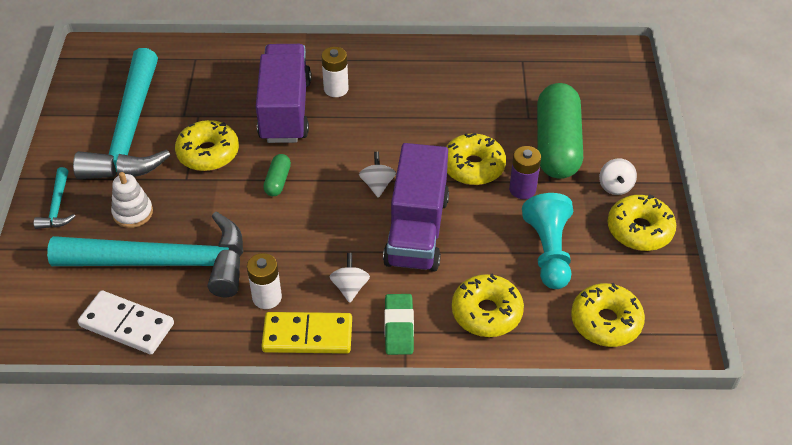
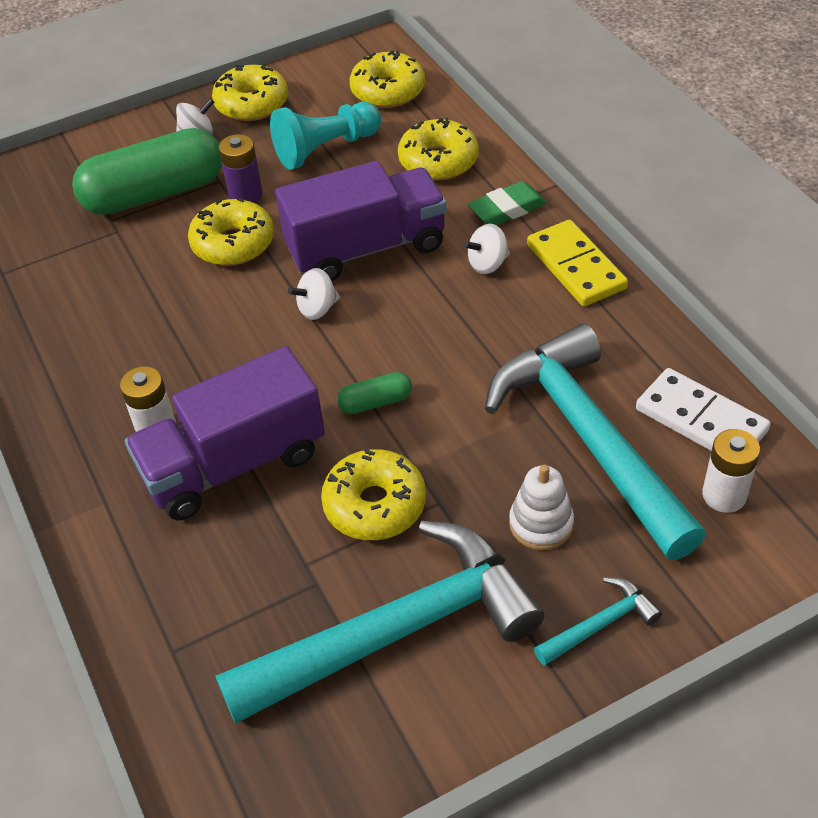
camera: 115 degrees left, 0 degrees up
(127, 325) = (701, 420): white domino -> white domino turned 45 degrees counterclockwise
(267, 297) = (557, 321): white battery -> white battery (724, 495)

